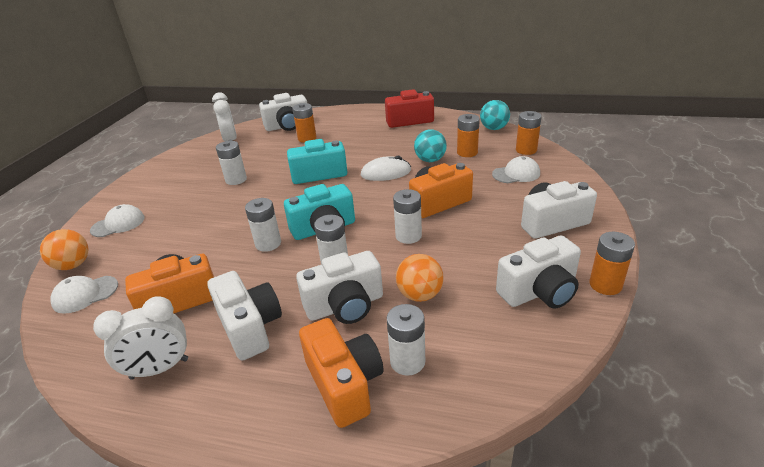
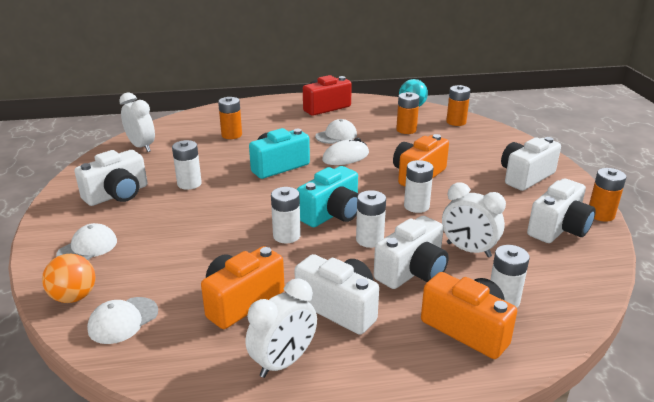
camera: 25 degrees left, 5 degrees down
(288, 126) = (197, 125): white camera -> white camera (117, 194)
(420, 295) = (468, 250): orange ball -> white clock
(430, 160) = (378, 140): turquoise ball -> none
(516, 174) = (464, 142): white cap -> white cap (336, 135)

